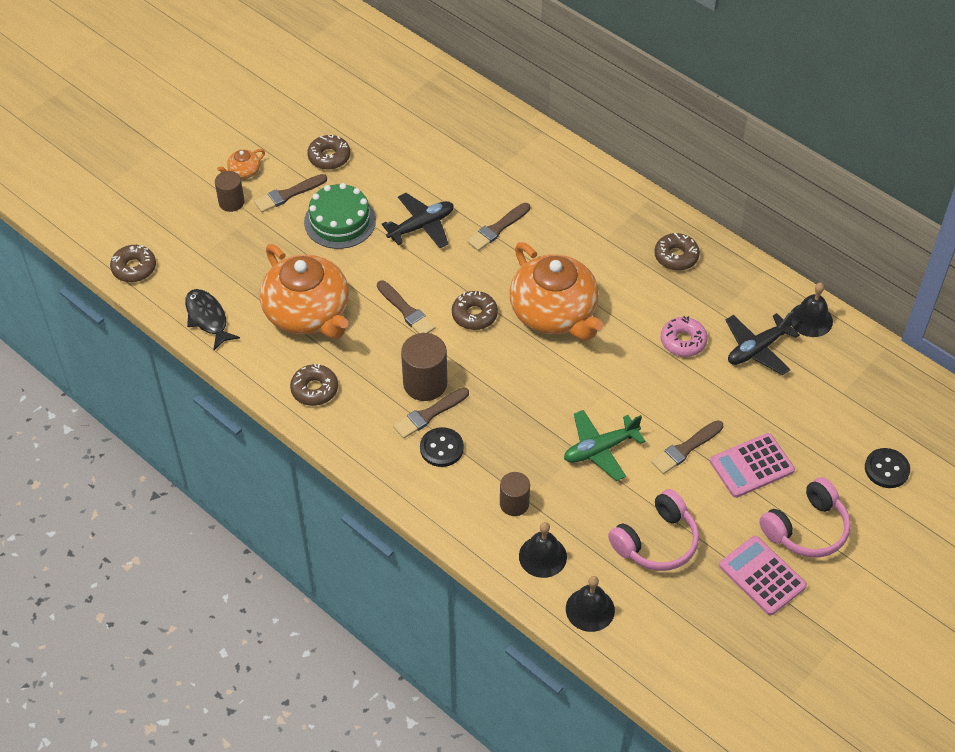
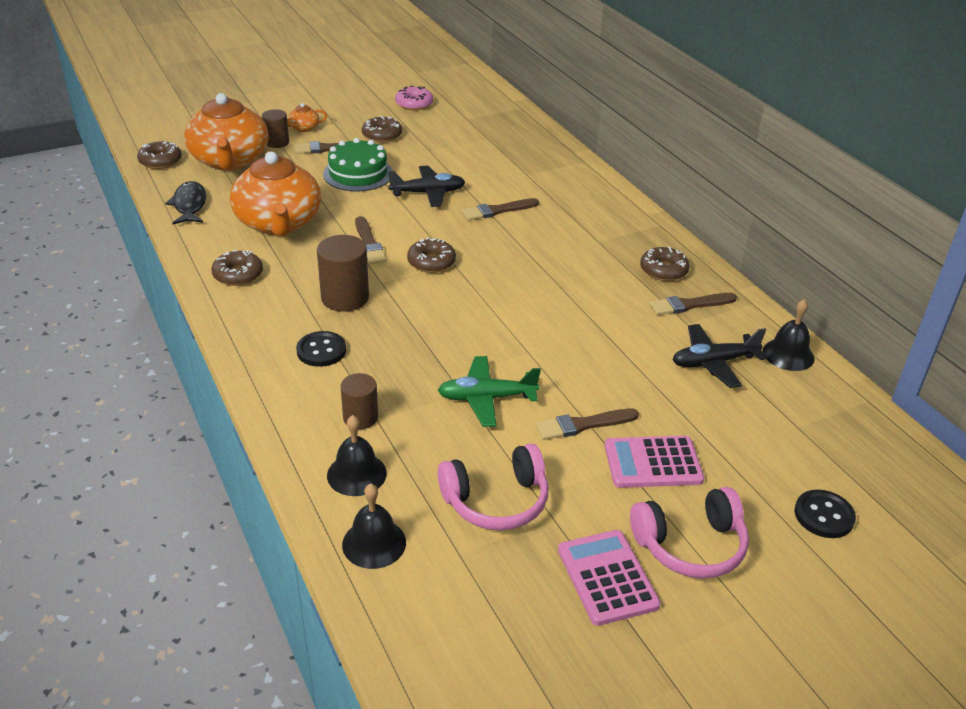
camera: 20 degrees right, 15 degrees down
(429, 414) = (330, 321): brown brush -> brown brush (689, 305)
(554, 313) = (511, 280): orange teapot -> orange teapot (230, 161)
(683, 341) = (633, 335): pink donut -> pink donut (414, 104)

